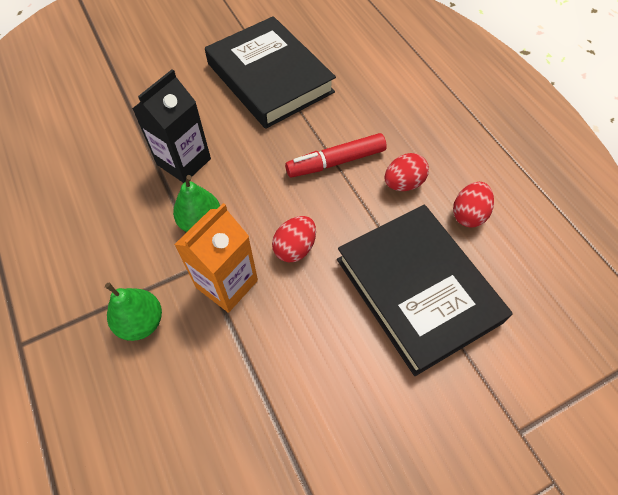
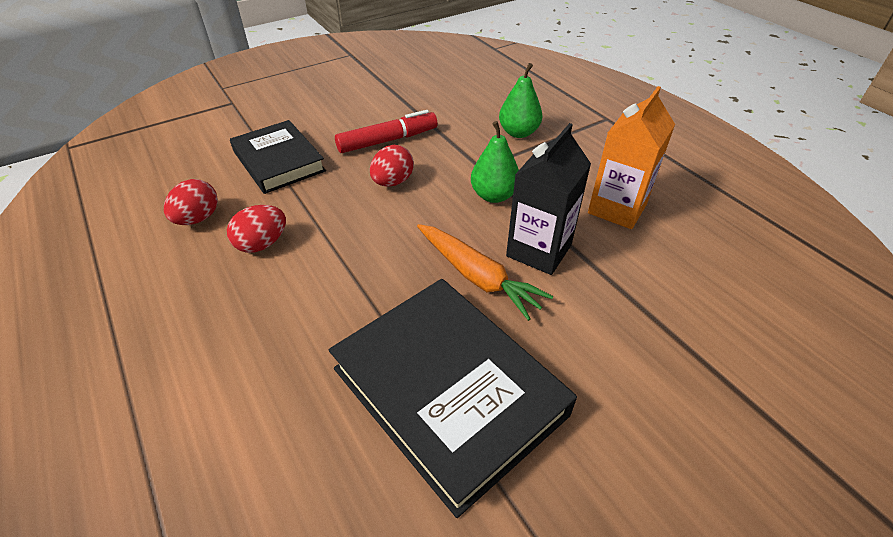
camera: 175 degrees right, 15 degrees down
(227, 284) = (454, 156): orange carton -> orange carton (617, 209)
(237, 143) = (477, 277): none -> orange carrot
(335, 162) = (343, 262): red marker -> red marker (388, 140)
(417, 290) = (279, 161): black book -> black book, size x0.66

